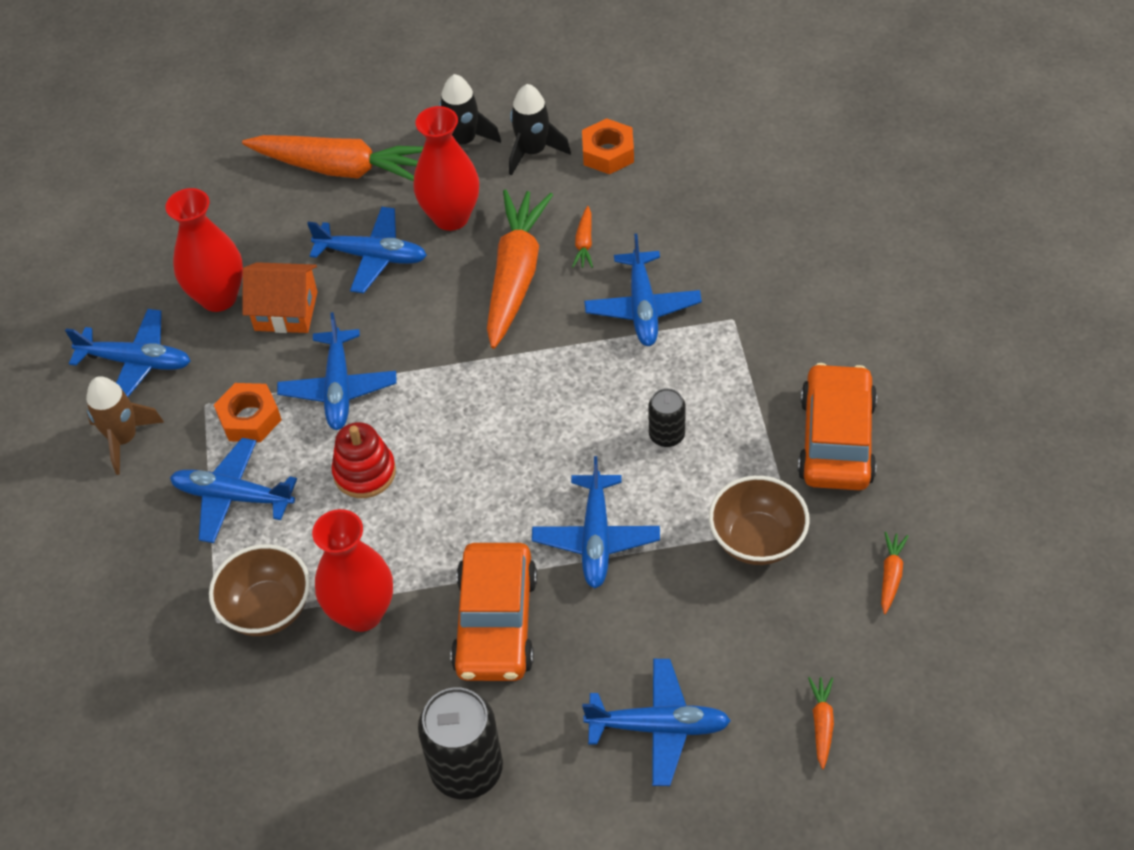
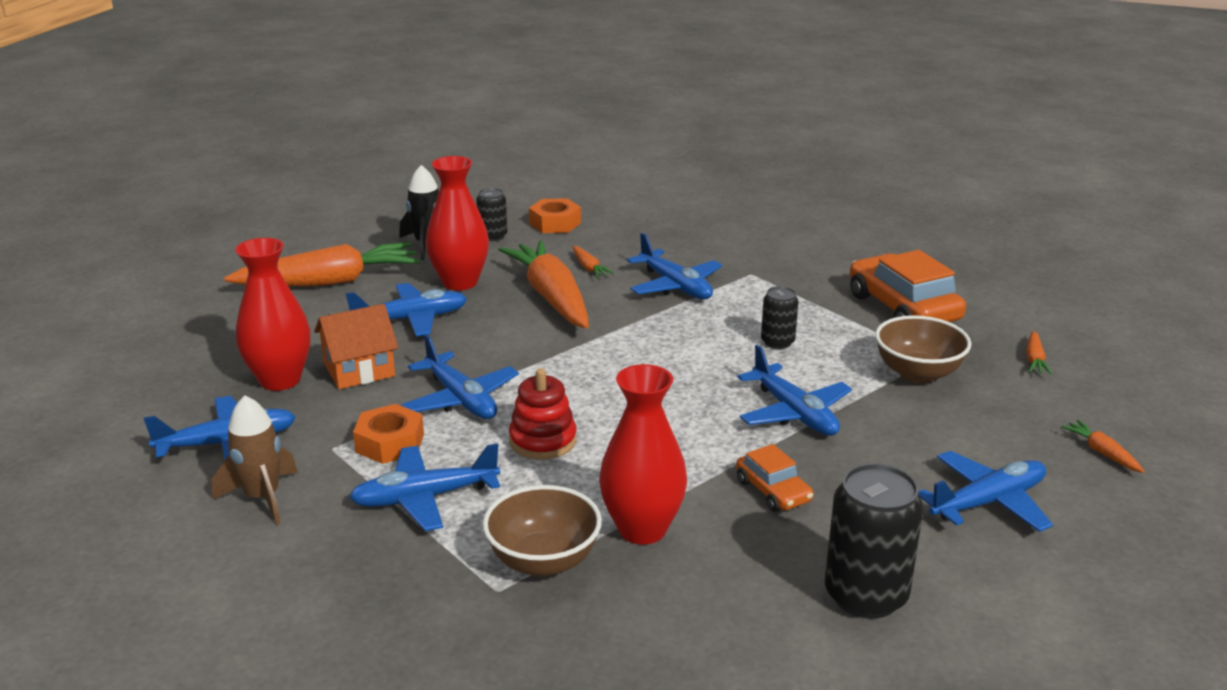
camera: 35 degrees left, 25 degrees down
(496, 623) = (773, 491): orange car -> orange car, size x0.53
(533, 152) = (493, 236): black rocket -> black can
(891, 575) = (1034, 360): orange carrot -> orange carrot turned 150 degrees counterclockwise

